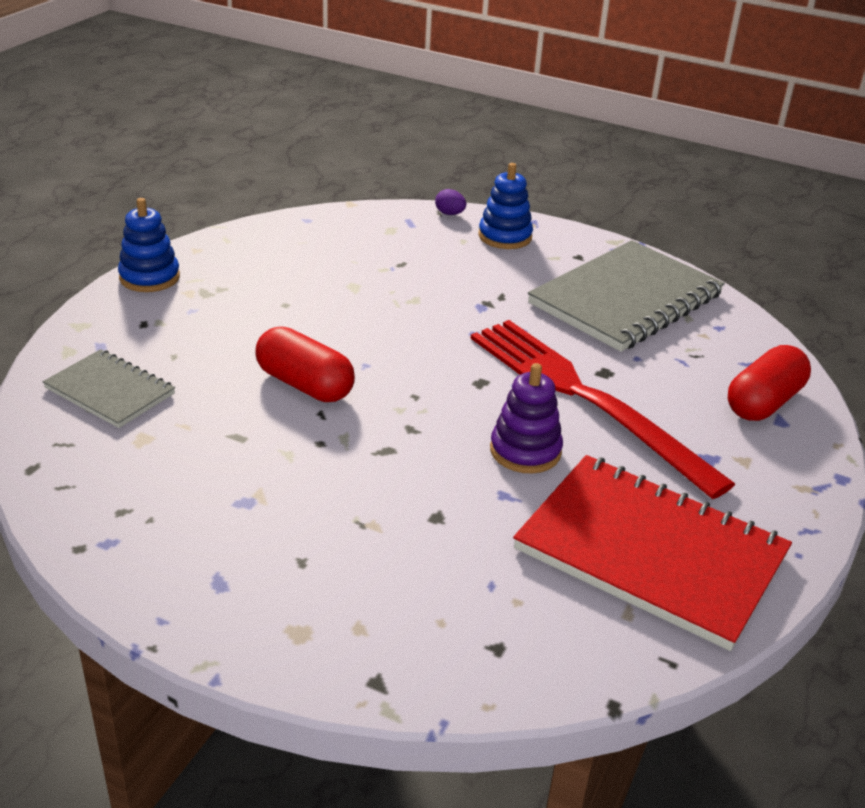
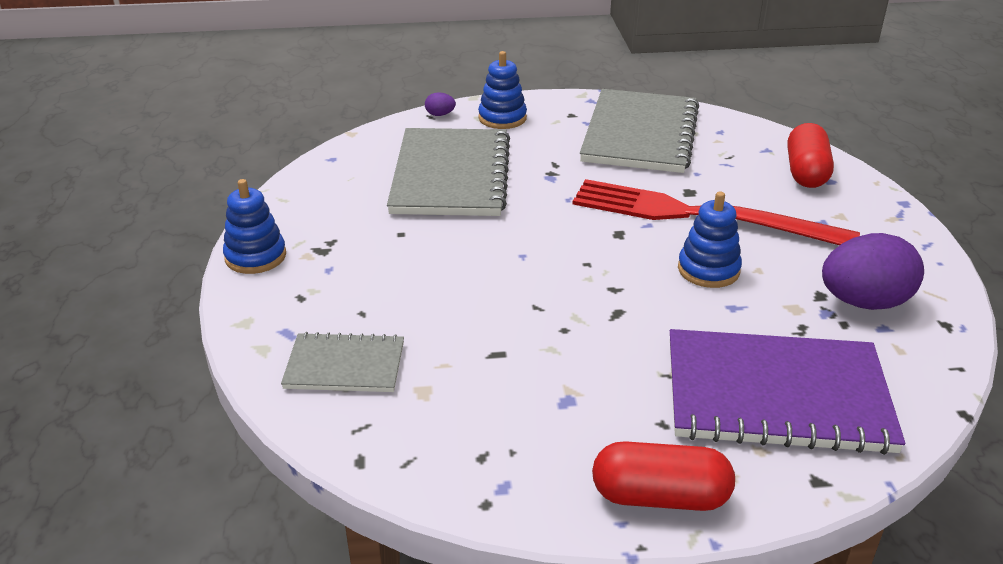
camera: 30 degrees left, 0 degrees up
(305, 384) = (497, 290): red capsule -> red capsule (660, 496)
(391, 271) = (451, 176): none -> grey notebook
(439, 591) = (776, 395): none -> purple notebook
(525, 451) = (708, 270): purple stacking toy -> blue stacking toy
(650, 552) = (864, 302): red notebook -> purple egg

